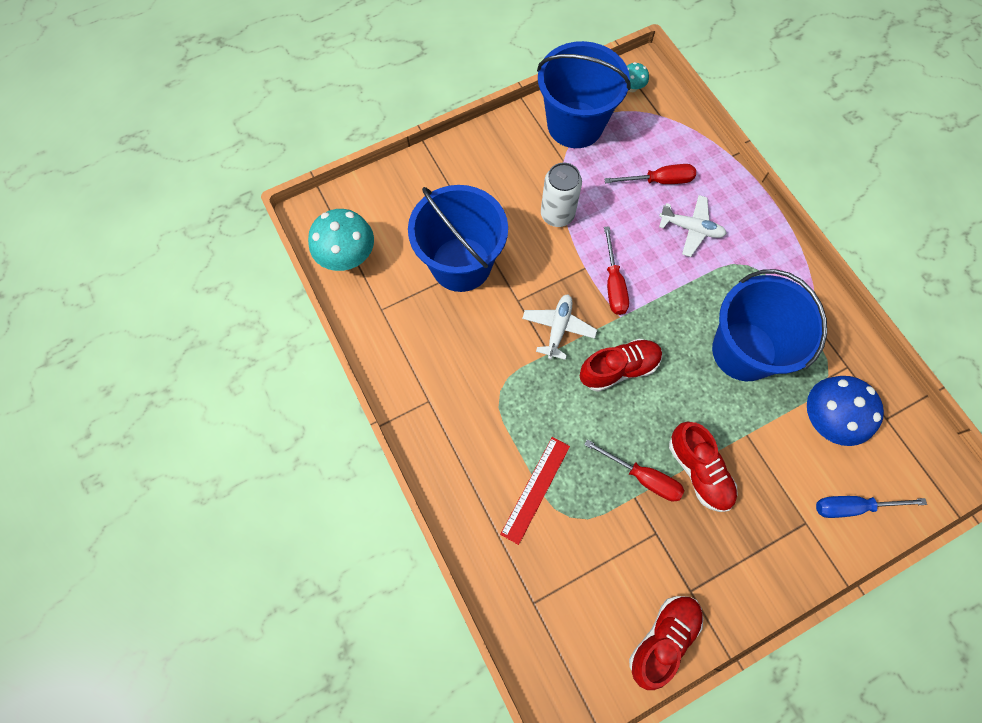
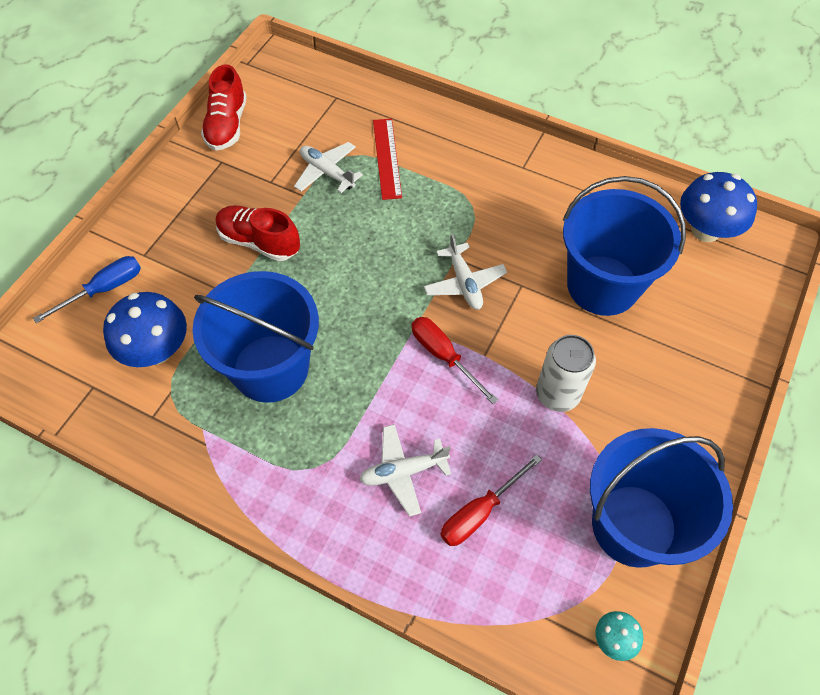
camera: 145 degrees right, 10 degrees down
(347, 256) = (705, 230): turquoise mushroom -> blue mushroom
(599, 509) = (327, 172): none -> white plane
(618, 369) = (383, 281): red shoe -> none
(643, 477) = (305, 212): red screwdriver -> none

